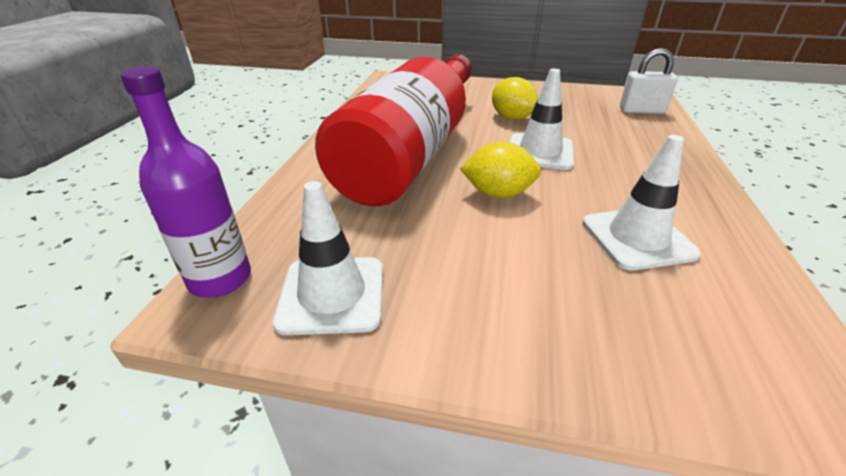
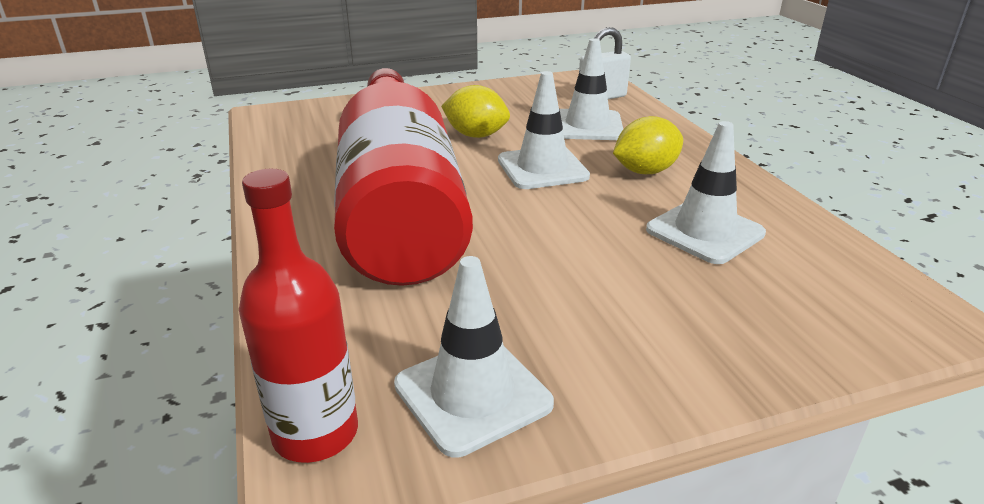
camera: 30 degrees left, 5 degrees down
(220, 279) = (315, 433): purple bottle -> red bottle
(498, 193) = (542, 226): yellow lemon -> yellow lemon (645, 171)
(608, 129) = (587, 126): none -> white traffic cone

